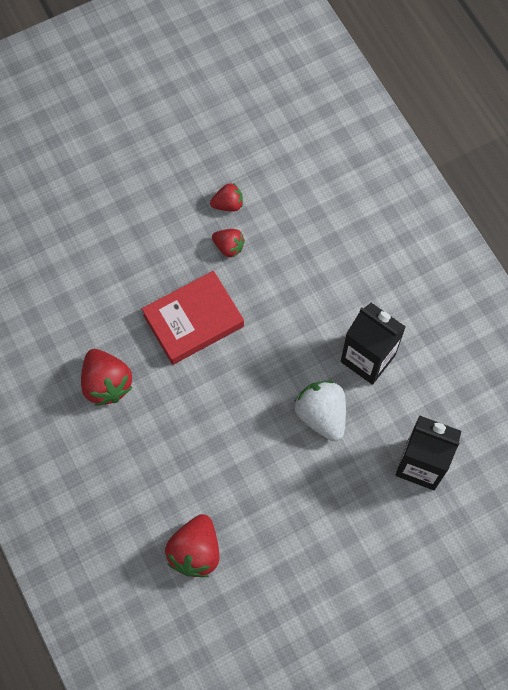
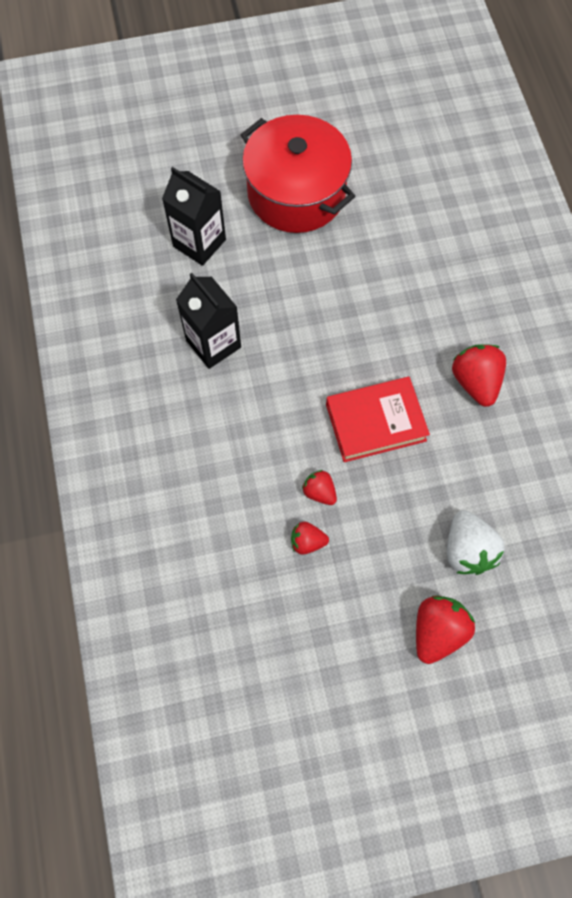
camera: 165 degrees left, 0 degrees up
(195, 551) = (419, 222): red strawberry -> red strawberry (437, 631)
(321, 415) = (275, 304): white strawberry -> white strawberry (467, 550)
(338, 554) = (296, 193): none -> red pot

